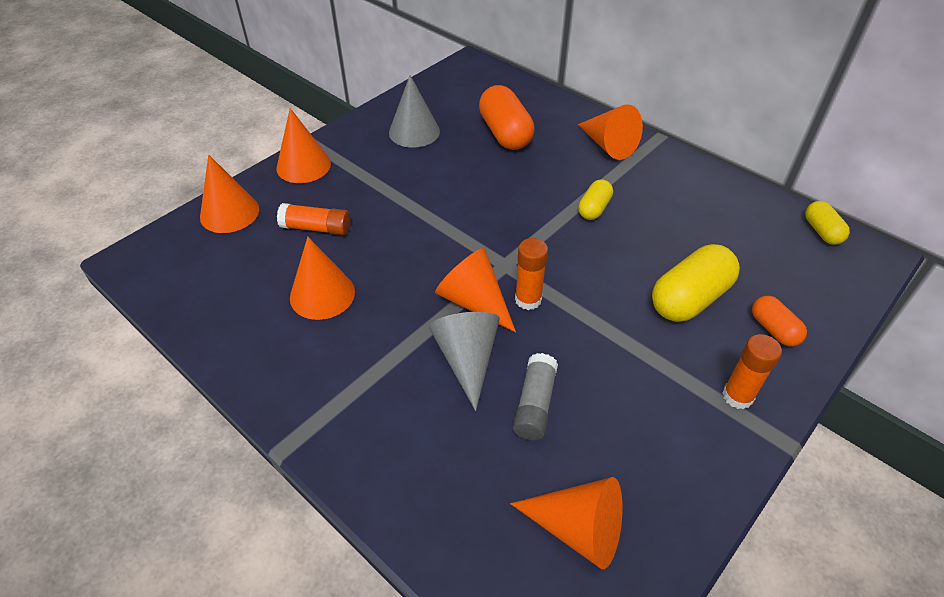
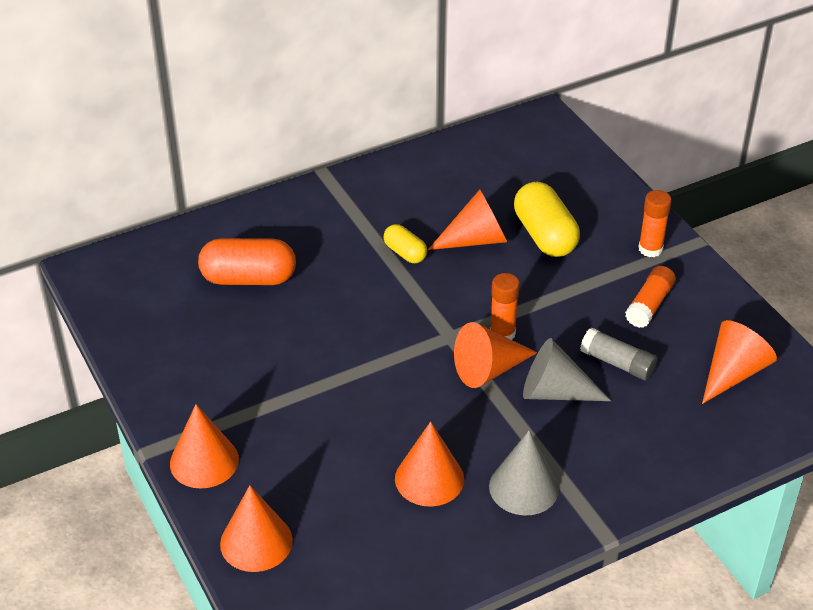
camera: 70 degrees left, 5 degrees down
(316, 228) = (324, 467): orange glue stick -> orange glue stick (649, 305)
(414, 132) = (198, 351): grey cone -> grey cone (524, 487)
(608, 145) = (316, 211): orange cone -> orange cone (475, 240)
(773, 329) = (596, 204): orange capsule -> none
(821, 231) = (504, 131): yellow capsule -> none

